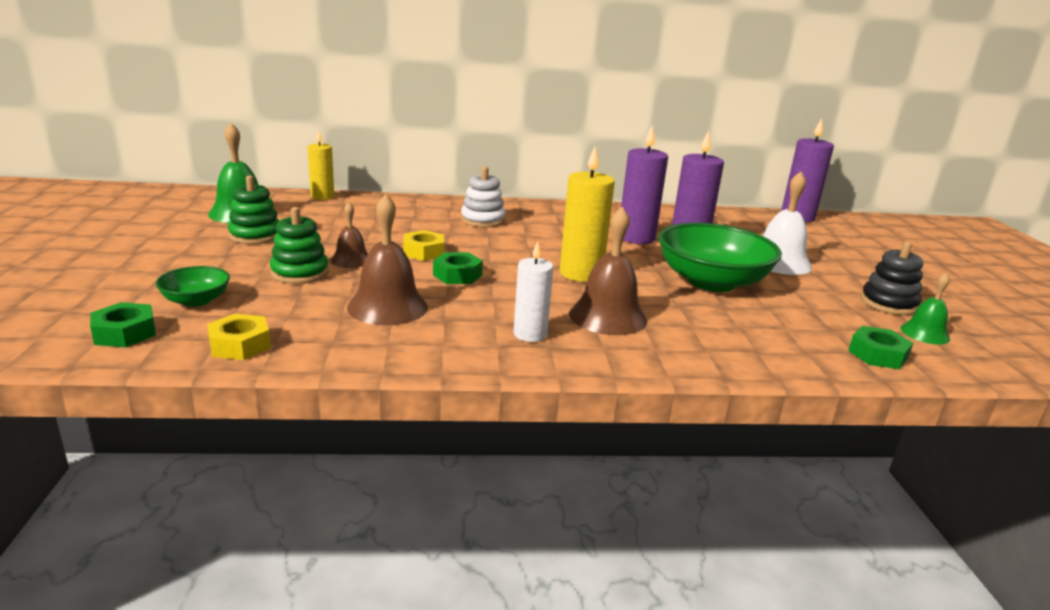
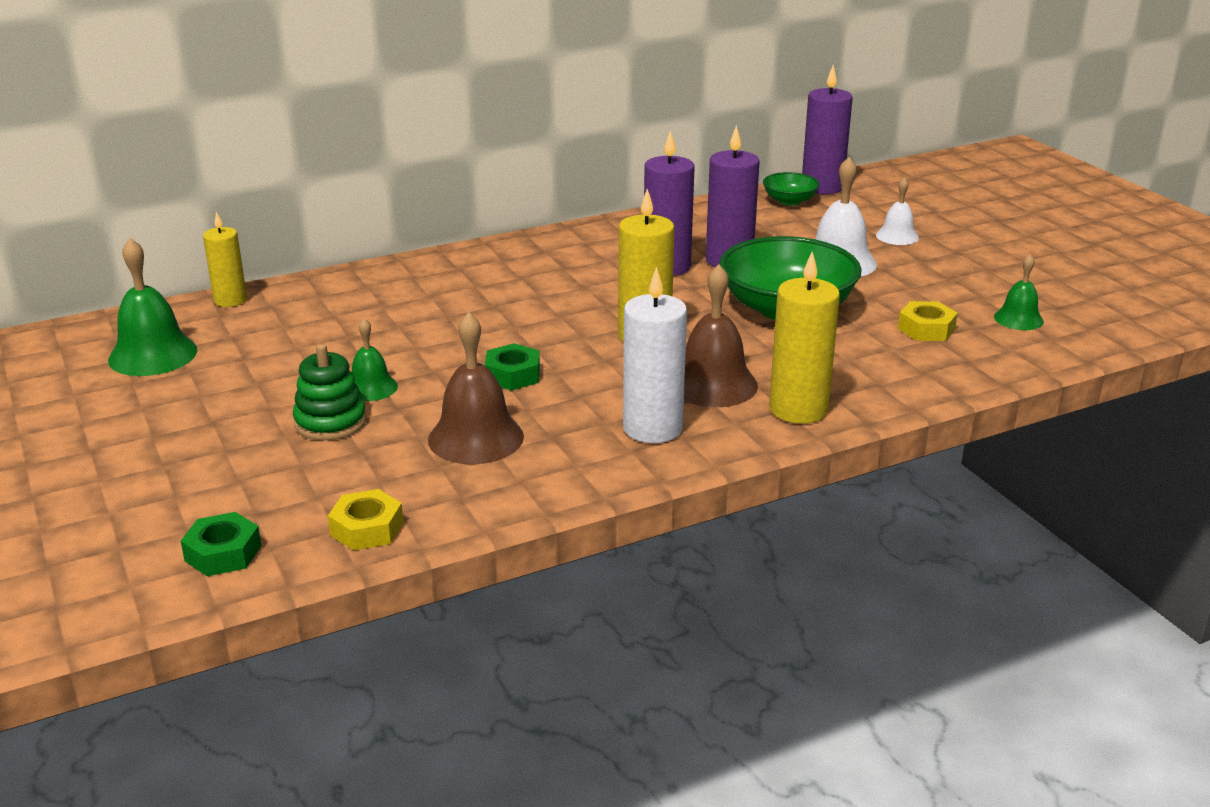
camera: 20 degrees left, 5 degrees up
(196, 300) = (253, 492): green bowl -> green bowl (789, 201)
(255, 235) = (214, 384): green stacking toy -> none
(351, 260) = (371, 387): brown bell -> green bell
(423, 252) = (444, 353): yellow nut -> yellow nut (926, 329)
(482, 220) = (470, 286): white stacking toy -> none
(530, 334) = (652, 428): white candle -> white candle, size x1.56
(667, 351) = (798, 409): none -> yellow candle
(841, 256) = (897, 236): none -> white bell
(877, 355) = (988, 357): green nut -> none
(888, 303) = (971, 290): black stacking toy -> none

